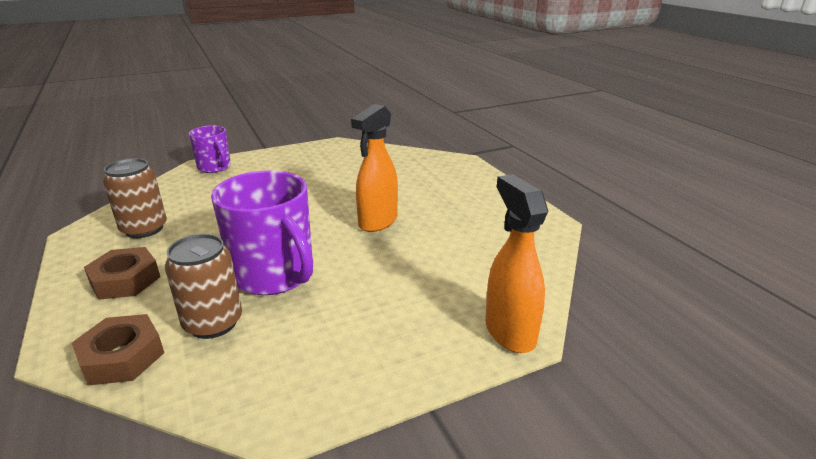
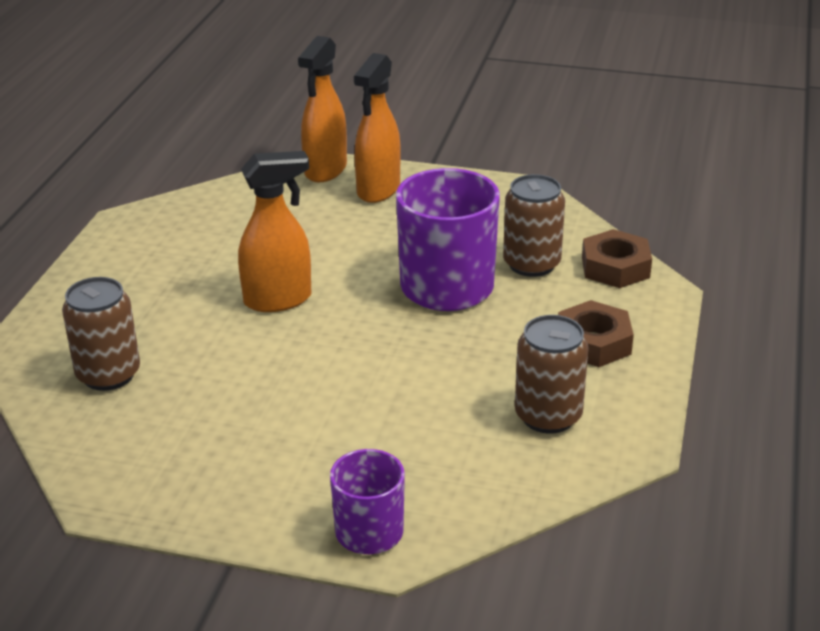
camera: 140 degrees left, 5 degrees up
(405, 167) = (108, 374): none -> brown can
(432, 334) = (378, 190): none -> orange spray bottle

